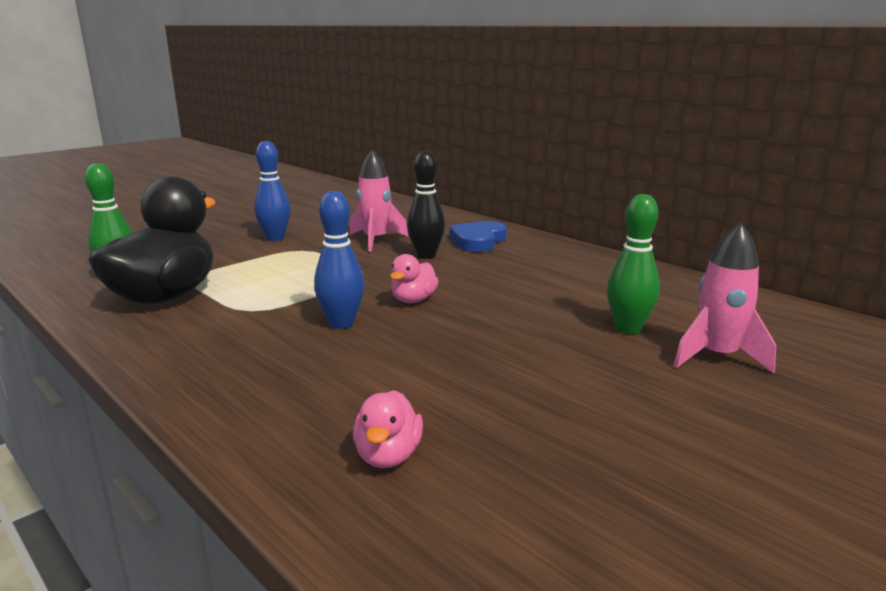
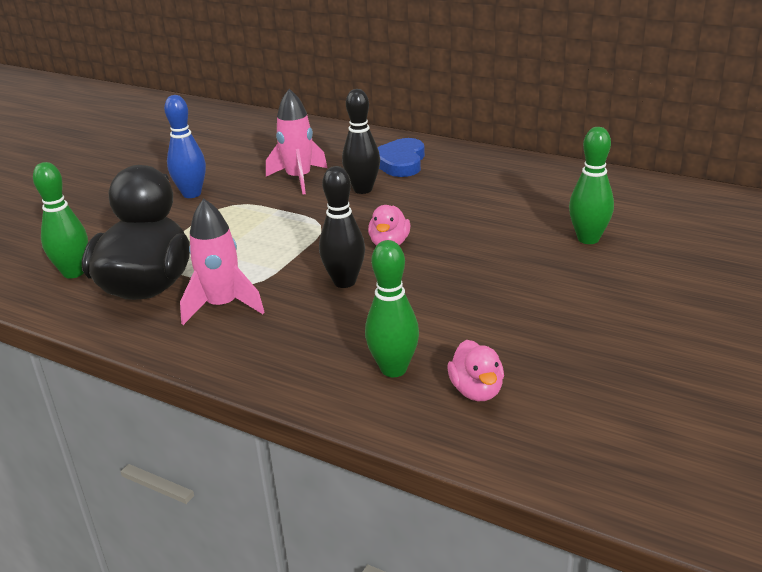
camera: 15 degrees left, 10 degrees up
(316, 412) = (393, 369): none -> green bowling pin
(341, 323) = (344, 282): blue bowling pin -> black bowling pin
(717, 357) = (667, 253): pink rocket -> pink rocket (222, 306)

